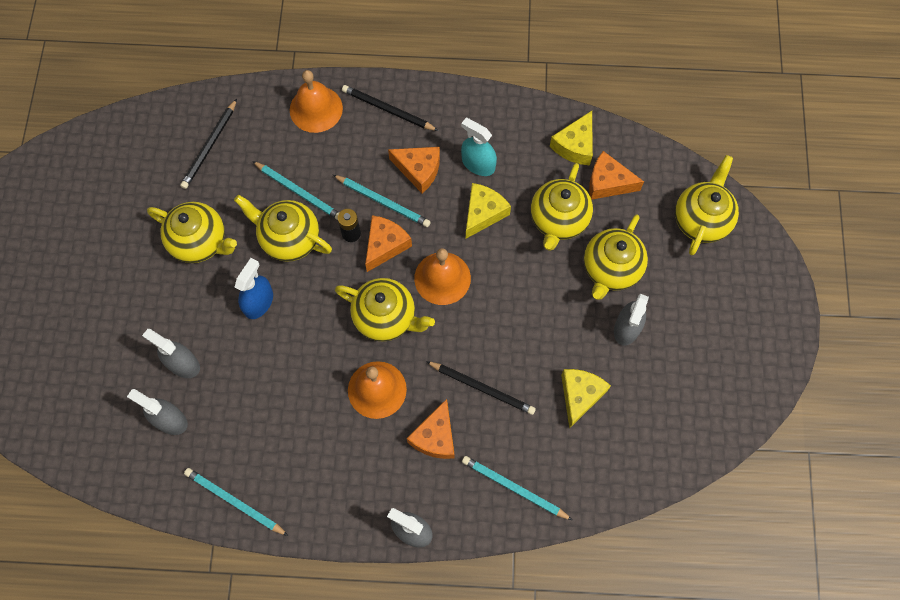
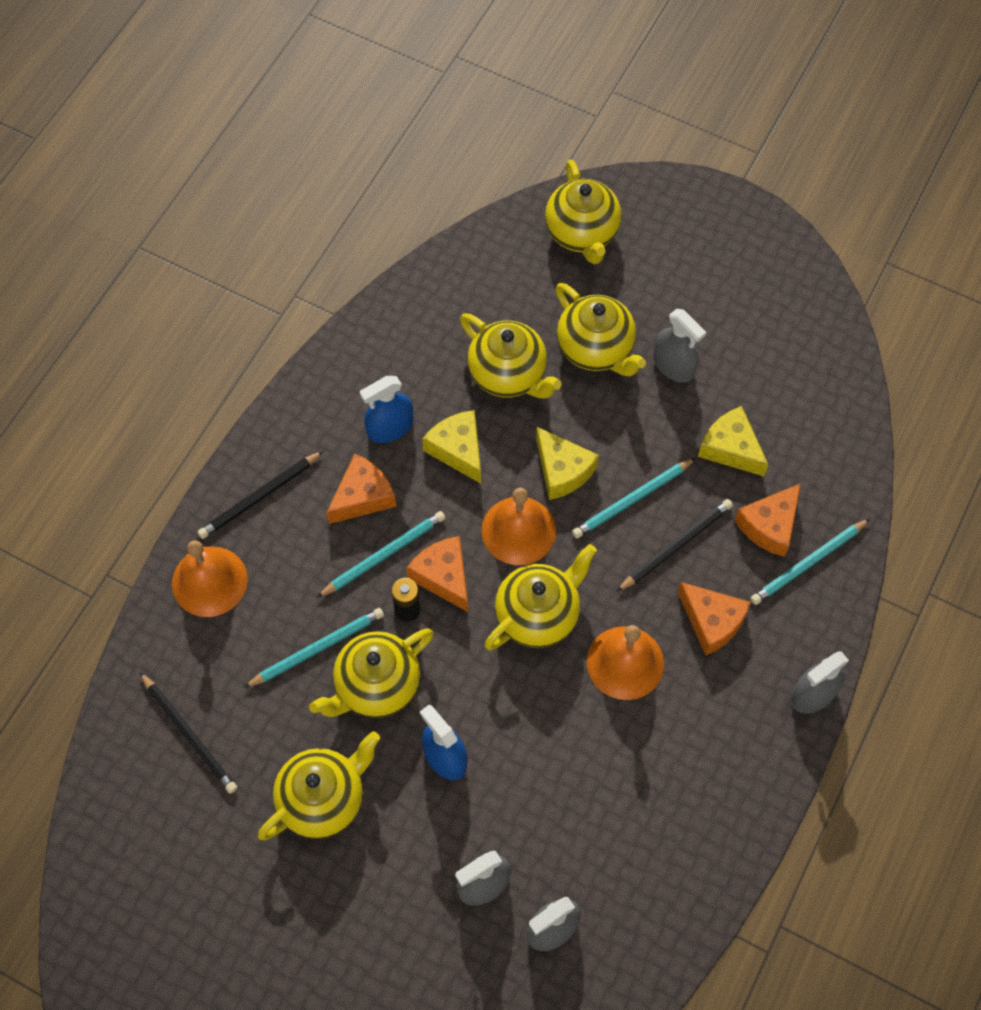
camera: 65 degrees left, 5 degrees down
(234, 502) = (694, 886): turquoise pencil -> turquoise pencil (632, 500)
(478, 164) = (390, 427): turquoise spray bottle -> blue spray bottle
(575, 145) = (422, 315): yellow cheese -> yellow cheese (562, 470)
(608, 182) = (488, 303): orange cheese -> orange cheese (769, 526)
(701, 220) = (582, 233): yellow teapot -> yellow teapot turned 150 degrees counterclockwise

